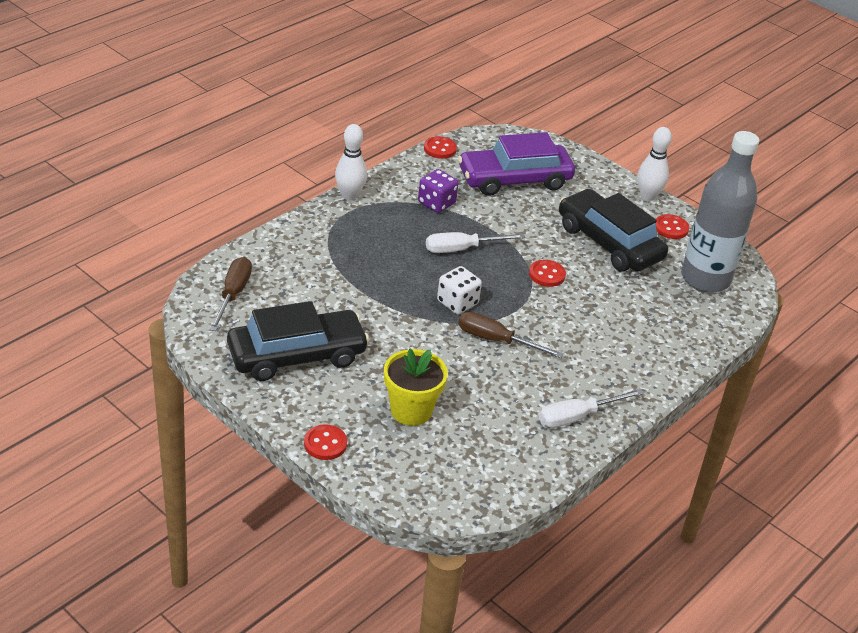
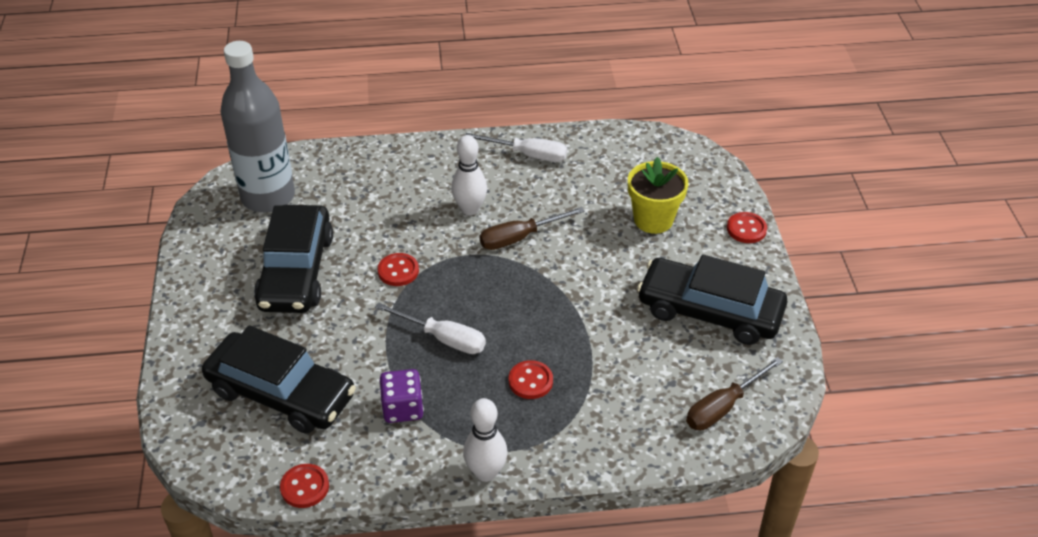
camera: 135 degrees left, 5 degrees up
(457, 303) = (513, 287): white dice -> none
(496, 340) = (519, 238): brown screwdriver -> brown screwdriver turned 90 degrees clockwise
(514, 179) = (281, 393): purple car -> black car
(648, 196) = (181, 298): white bowling pin -> white bowling pin (470, 209)
(671, 228) = (217, 255): red button -> red button (530, 381)

